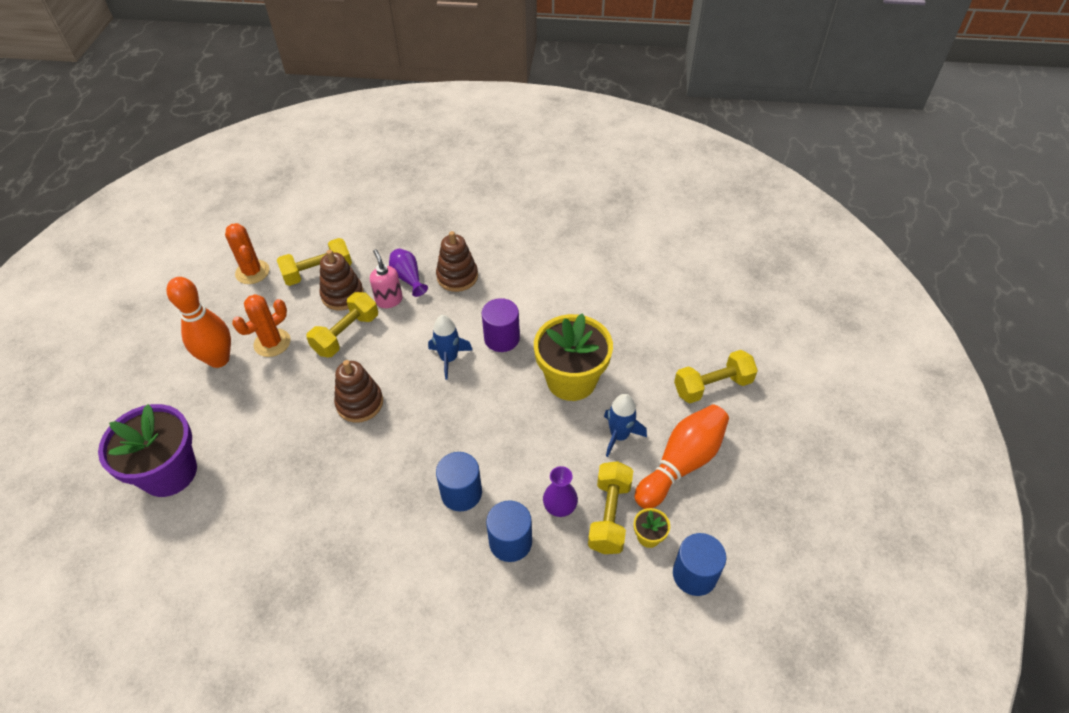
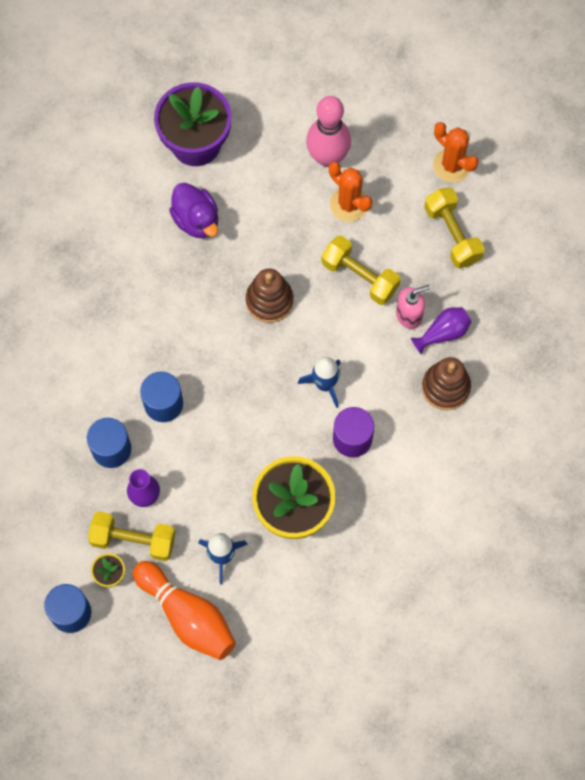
camera: 90 degrees right, 20 degrees up
(219, 359) = (328, 157): orange bowling pin -> pink bowling pin
(252, 272) = (452, 165): orange cactus -> orange cactus turned 75 degrees clockwise
(259, 469) = (196, 220): none -> purple duck
(342, 295) = (417, 265): brown stacking toy -> none
(712, 386) = (282, 662): yellow dumbbell -> none

